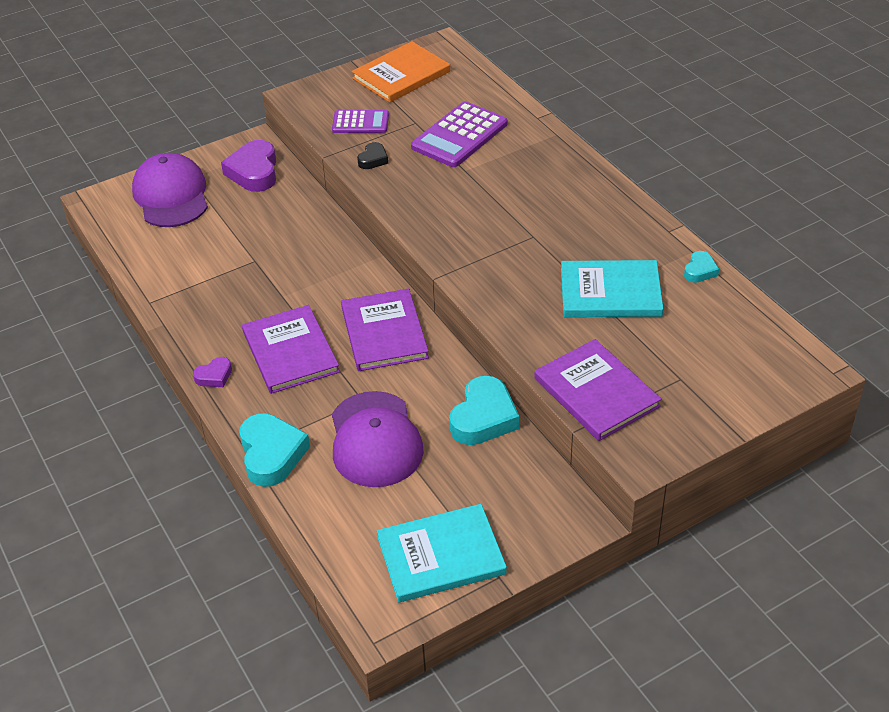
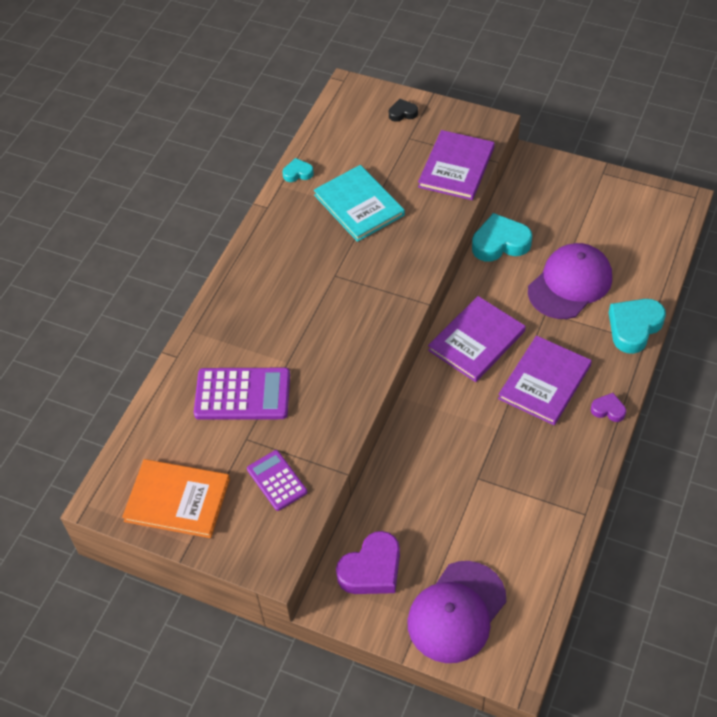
camera: 125 degrees left, 10 degrees up
(373, 159) = (322, 434): black heart -> black heart (402, 113)
(441, 555) = (616, 203): turquoise book -> none

